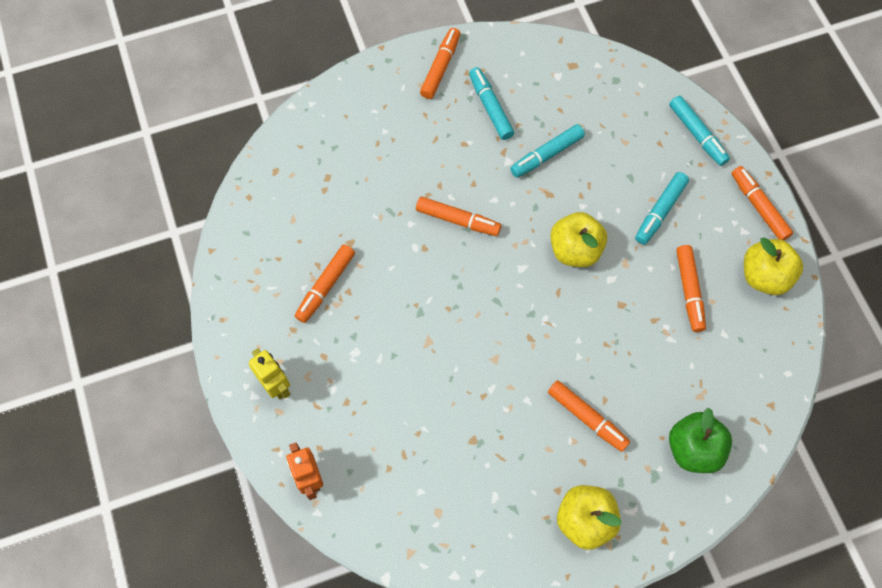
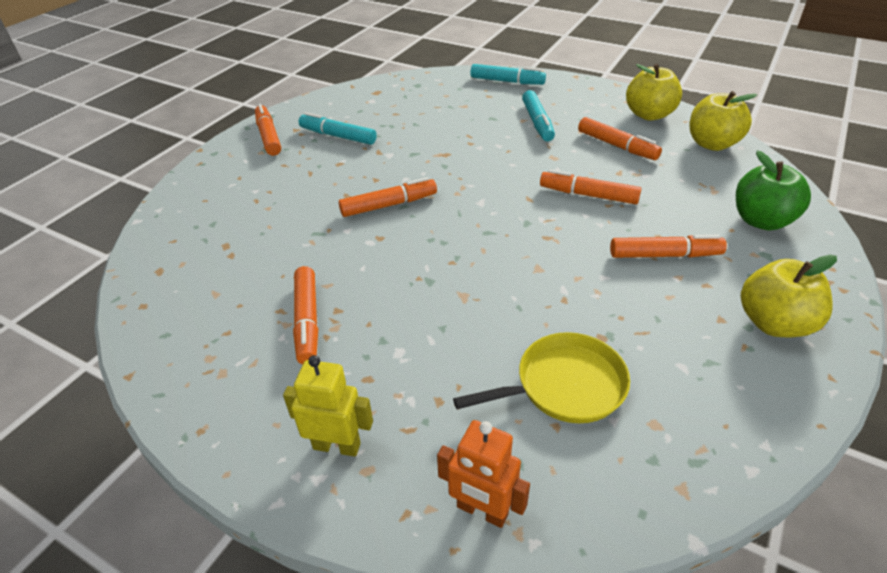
camera: 40 degrees left, 25 degrees down
(418, 450) = (564, 385): none -> yellow pan
(546, 155) = (416, 137): turquoise marker -> none
(575, 250) = (507, 170): yellow apple -> yellow apple (712, 144)
(759, 207) = (594, 90): orange marker -> orange marker (588, 195)

